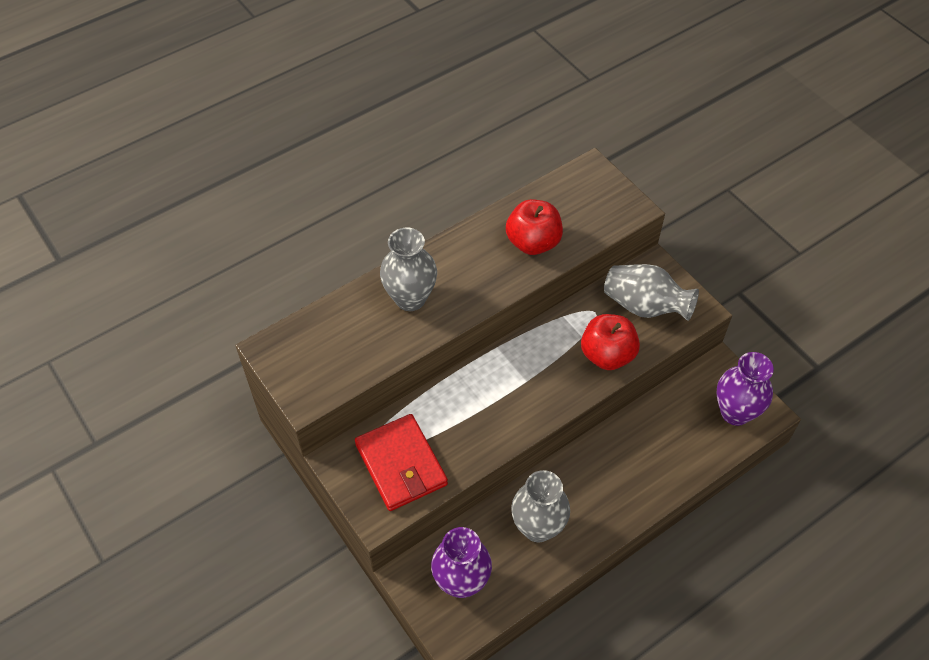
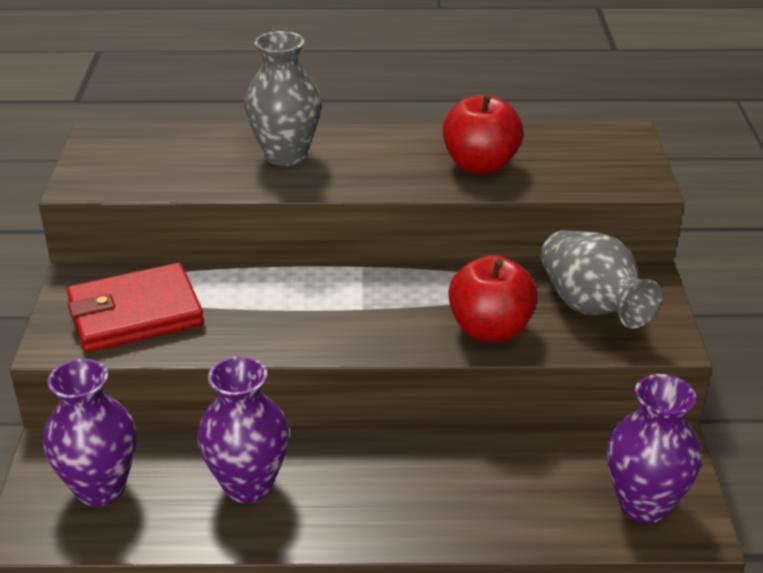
camera: 35 degrees right, 20 degrees down
(401, 464) = (135, 313): red wallet -> red wallet turned 60 degrees clockwise
(538, 527) = (248, 484): grey vase -> purple vase

